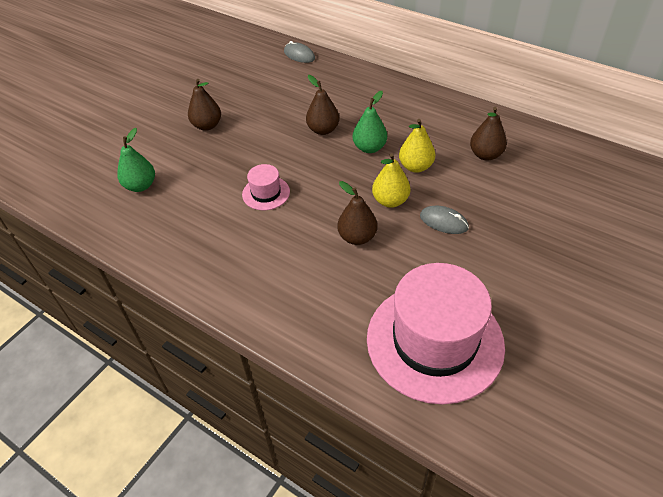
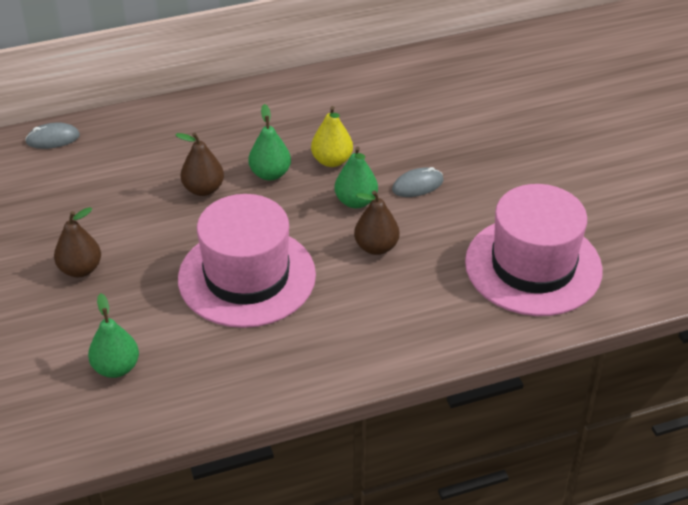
camera: 55 degrees left, 5 degrees down
(266, 193) = (247, 277): pink hat -> pink hat, size x2.28
(390, 201) = (356, 201): yellow pear -> green pear
(485, 155) = (368, 112): brown pear -> none

